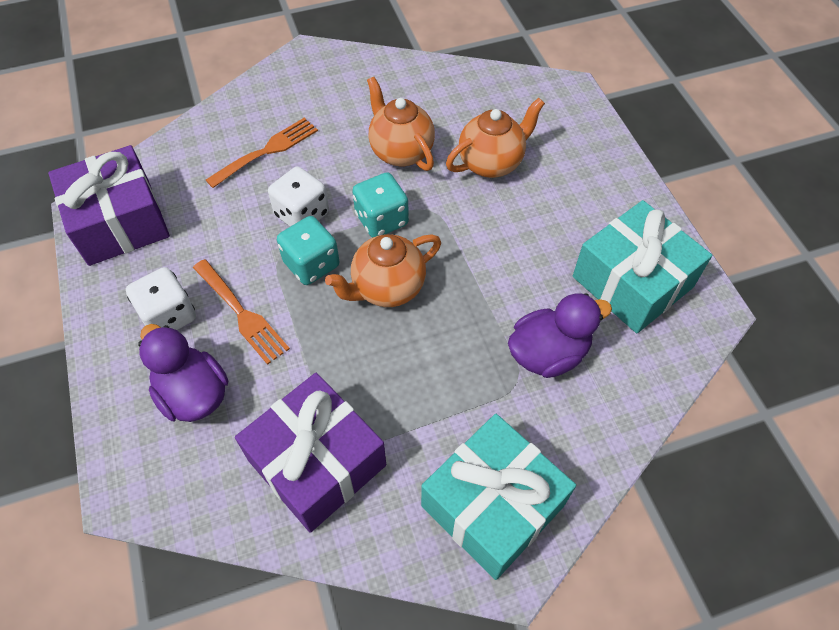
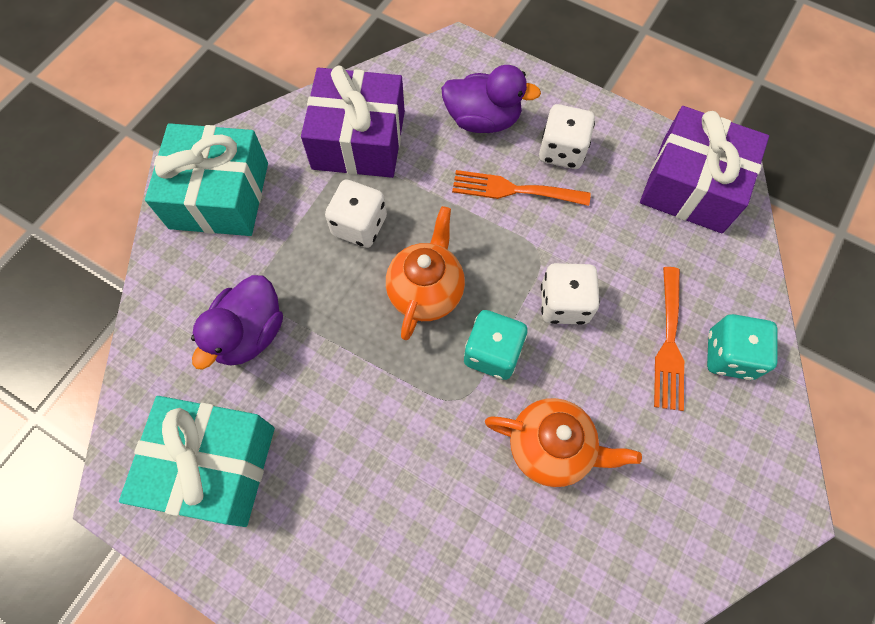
camera: 140 degrees right, 10 degrees up
(311, 264) = (506, 266): turquoise dice -> turquoise dice (729, 355)
(390, 377) = (359, 226): none -> white dice
(491, 163) = (450, 511): orange teapot -> none

